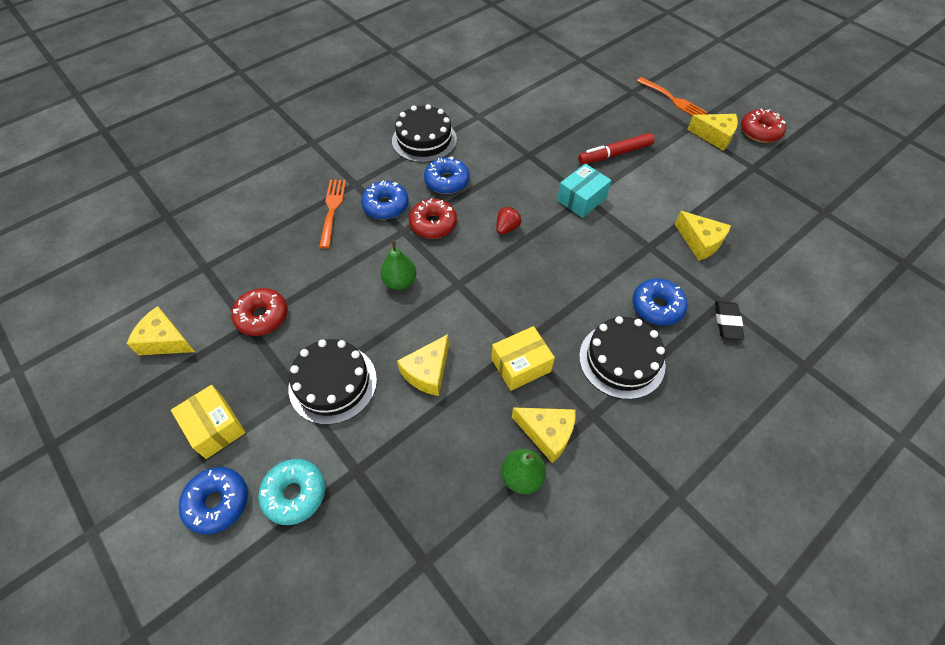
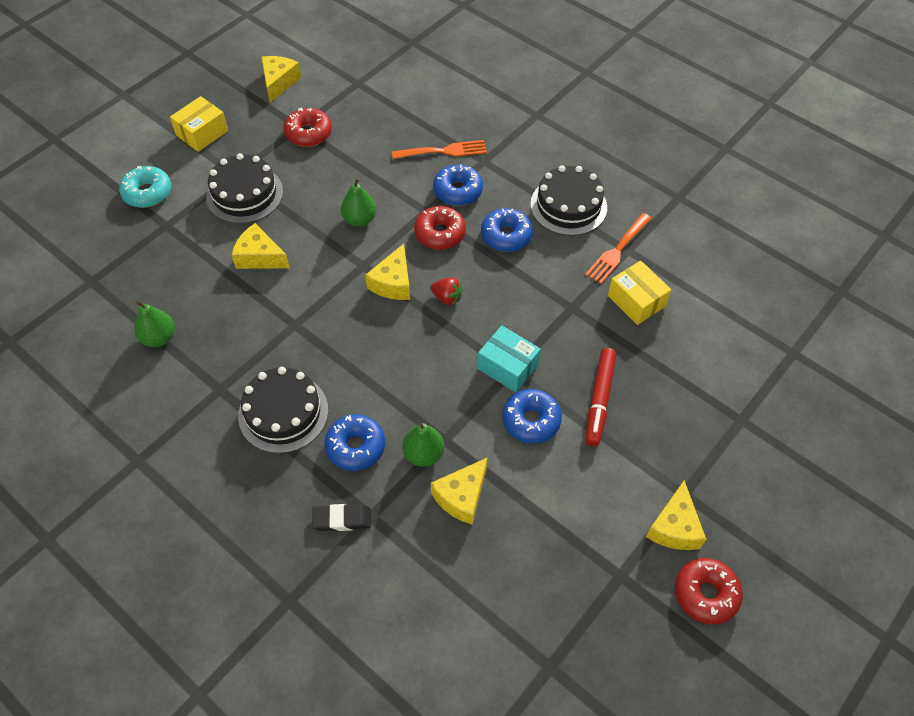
camera: 80 degrees right, 0 degrees up
(218, 502) = (142, 151): blue donut -> blue donut (531, 420)
(521, 365) = (271, 327): yellow box -> yellow box (636, 301)
(547, 434) = (200, 353): yellow cheese -> yellow cheese (393, 283)
(615, 154) = (599, 400): red marker -> red marker turned 135 degrees counterclockwise
(663, 261) = (423, 454): none -> green pear
(673, 99) = (742, 473): orange fork -> orange fork (617, 250)

